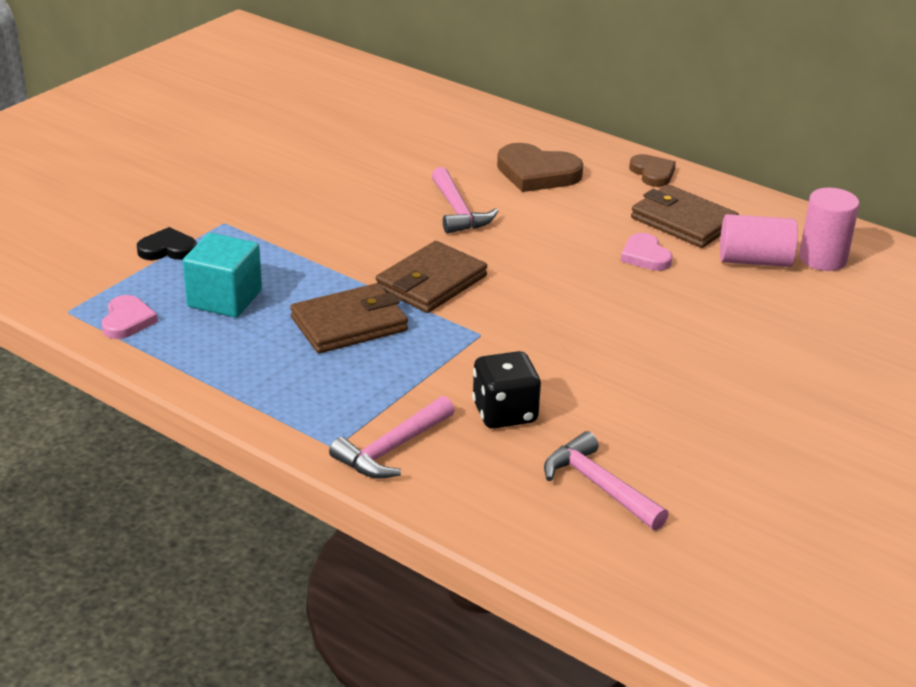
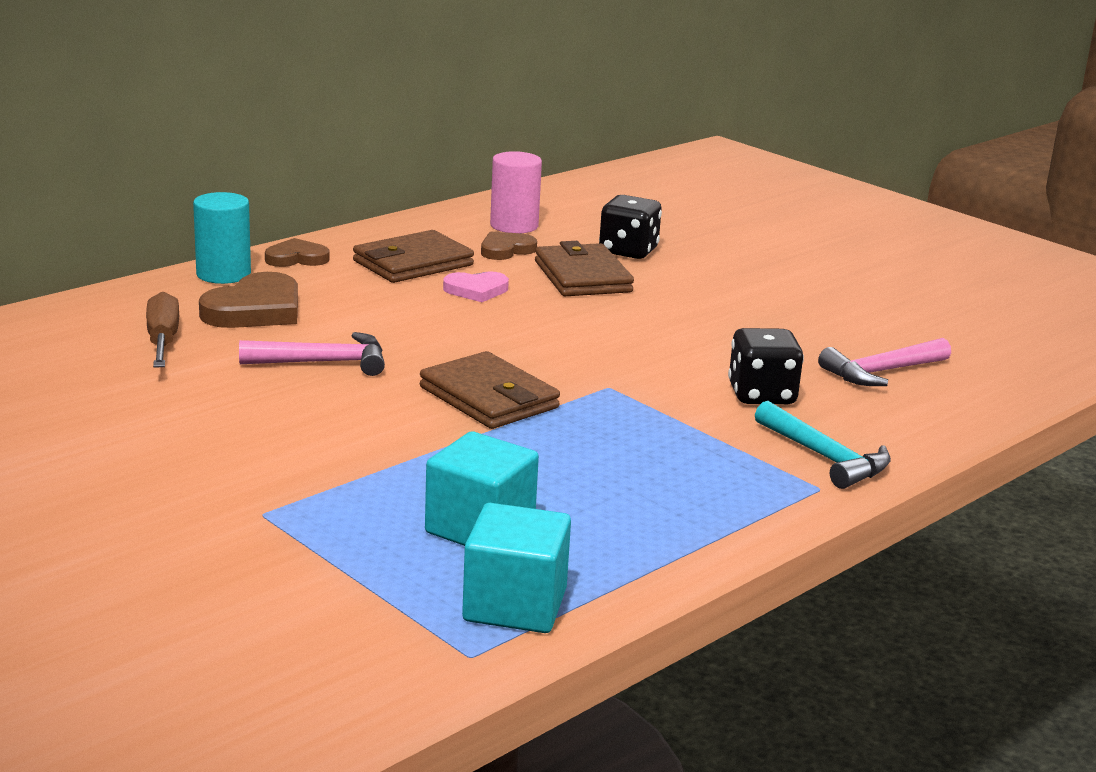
camera: 80 degrees left, 10 degrees down
(127, 321) = (515, 605): pink heart -> turquoise cube
(167, 249) = (319, 562): black heart -> none
(349, 324) = (568, 454): brown wallet -> brown wallet (582, 277)
(392, 449) = (824, 457): pink hammer -> turquoise hammer
(460, 151) = (163, 341): none -> brown screwdriver
(596, 151) = (223, 274): none -> turquoise cylinder
(754, 260) = (506, 250): pink cylinder -> brown heart
(810, 324) = (628, 251): none -> black dice

